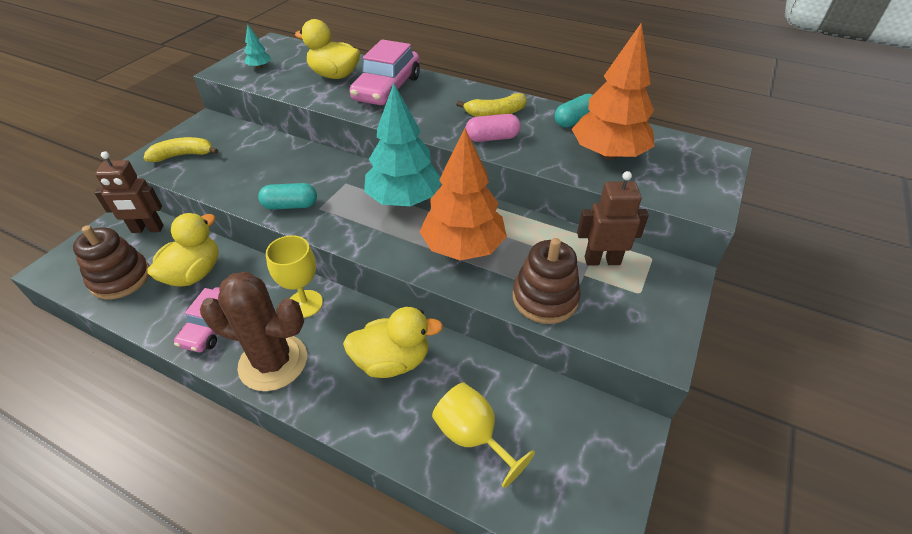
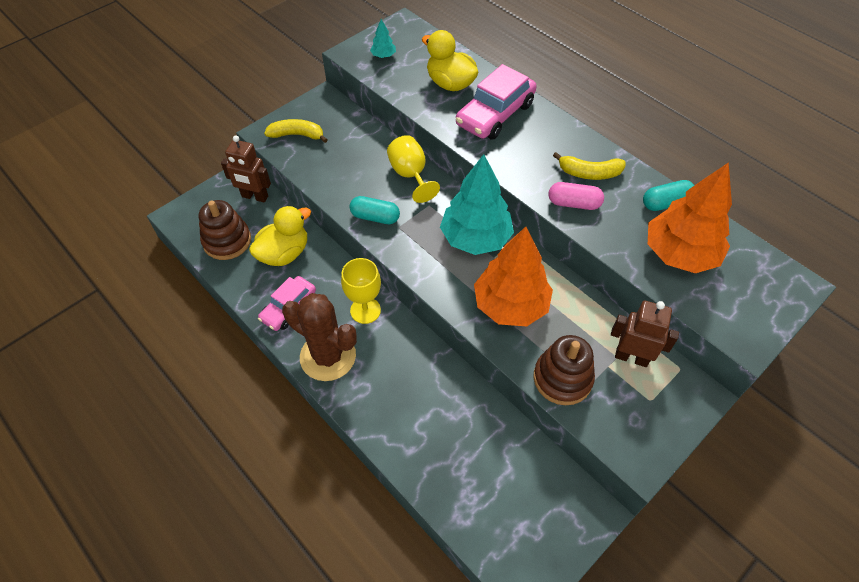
camera: 20 degrees right, 10 degrees up
(392, 361) = (421, 386): yellow duck -> none
(473, 436) = (463, 472): yellow goblet -> yellow goblet (410, 175)

